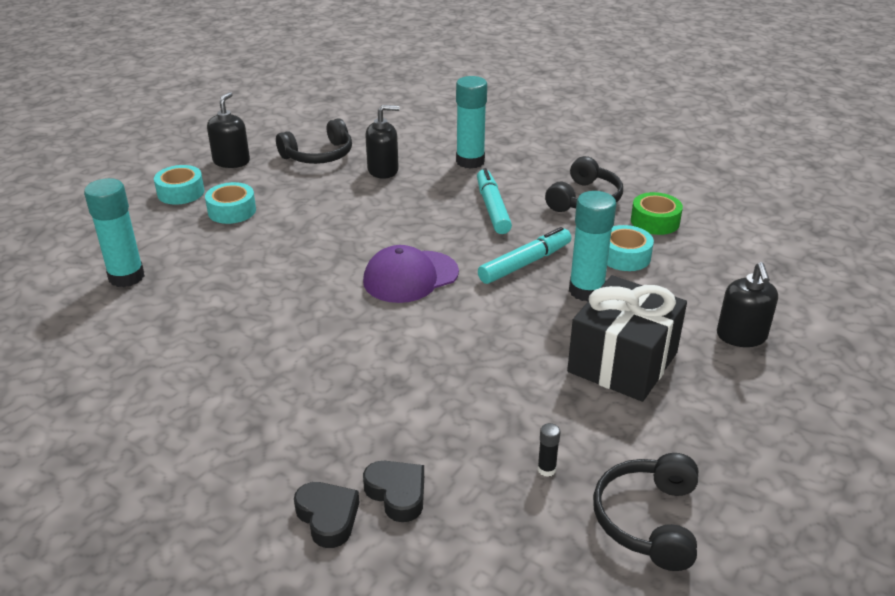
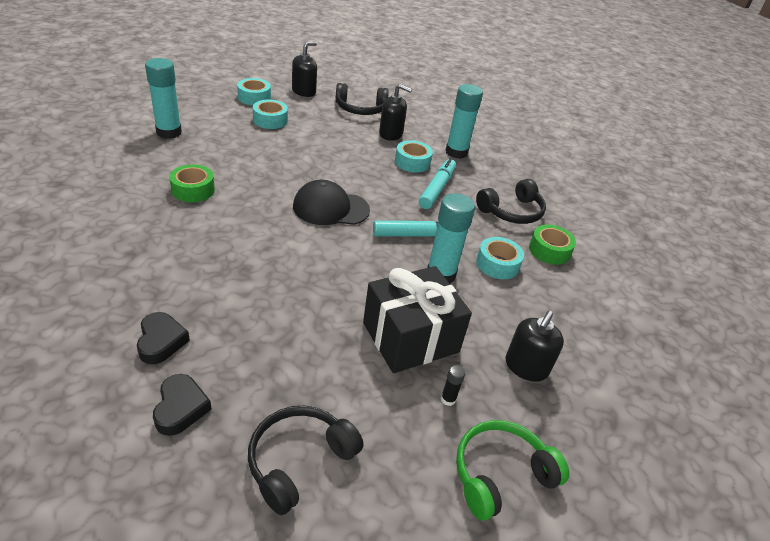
camera: 25 degrees right, 5 degrees up
(238, 327) = (193, 190): none -> green tape
(328, 517) = (105, 332): black heart -> black heart (180, 408)
(410, 277) = (330, 208): purple cap -> black cap
(438, 191) = (412, 162): none -> turquoise tape
(546, 469) = (271, 382): black glue stick -> black glue stick (448, 399)
(811, 434) = (500, 474): none -> green headphones

